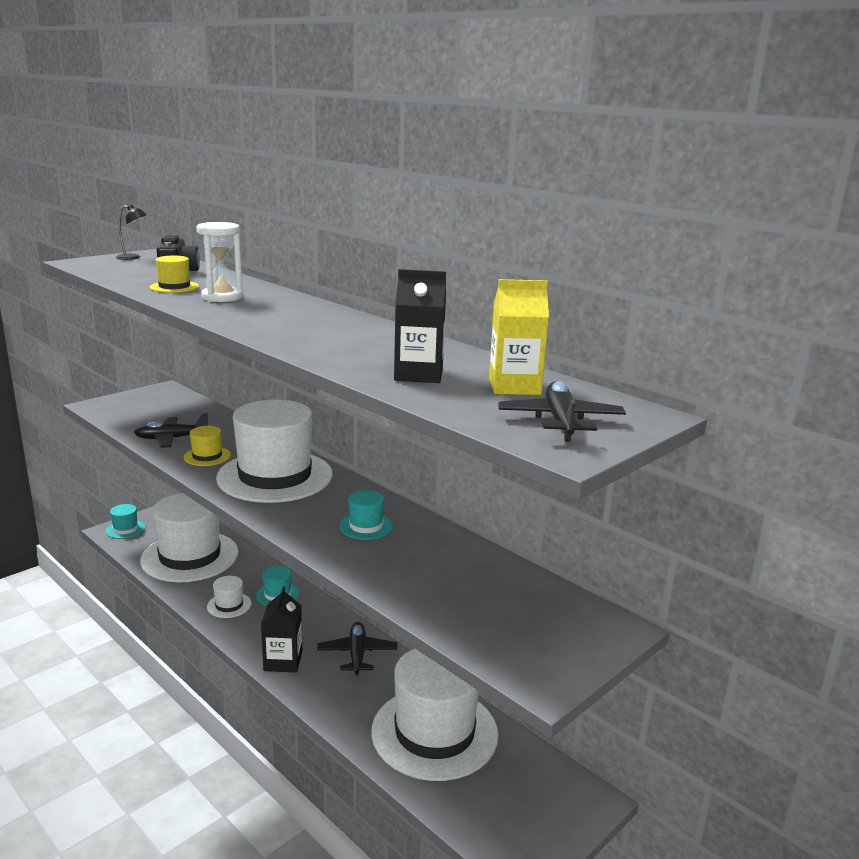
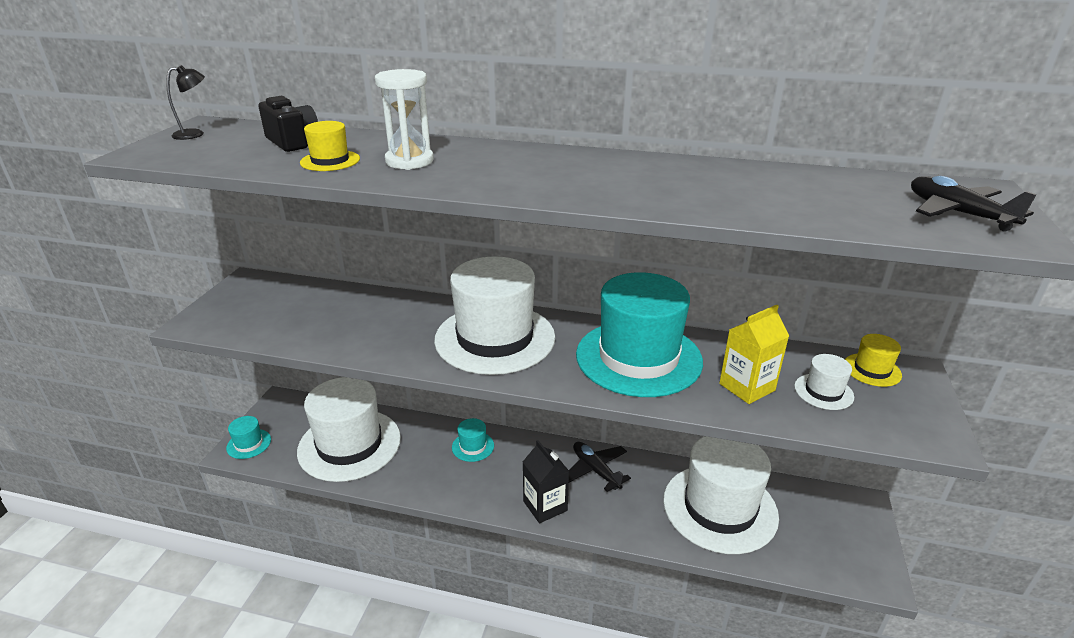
camera: 30 degrees left, 10 degrees up
(171, 439) = (336, 334): black plane -> none
(207, 456) = (401, 340): yellow hat -> yellow hat (872, 370)
(229, 605) = (441, 476): white hat -> white hat (823, 391)
(366, 526) = (638, 357): turquoise hat -> turquoise hat, size x2.39
(418, 374) = (770, 199): black carton -> none
(514, 386) = (855, 190): yellow carton -> yellow carton (747, 387)

